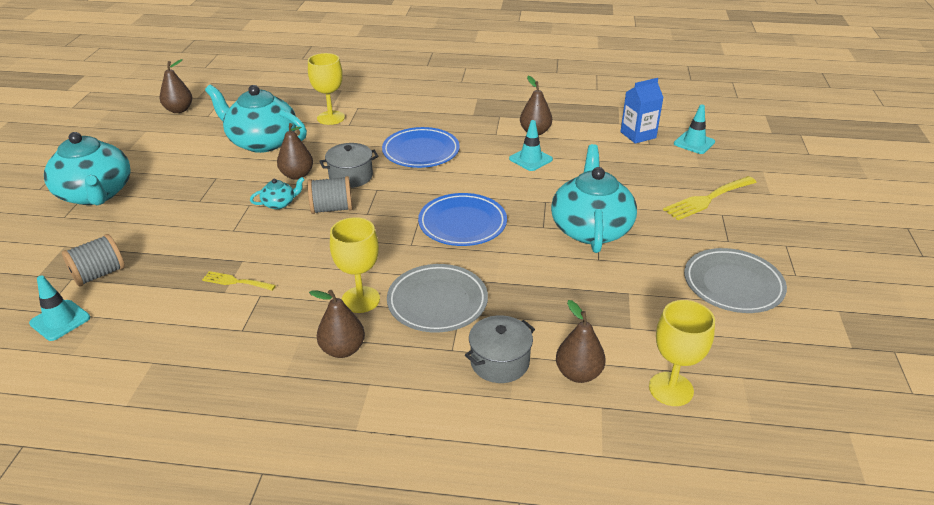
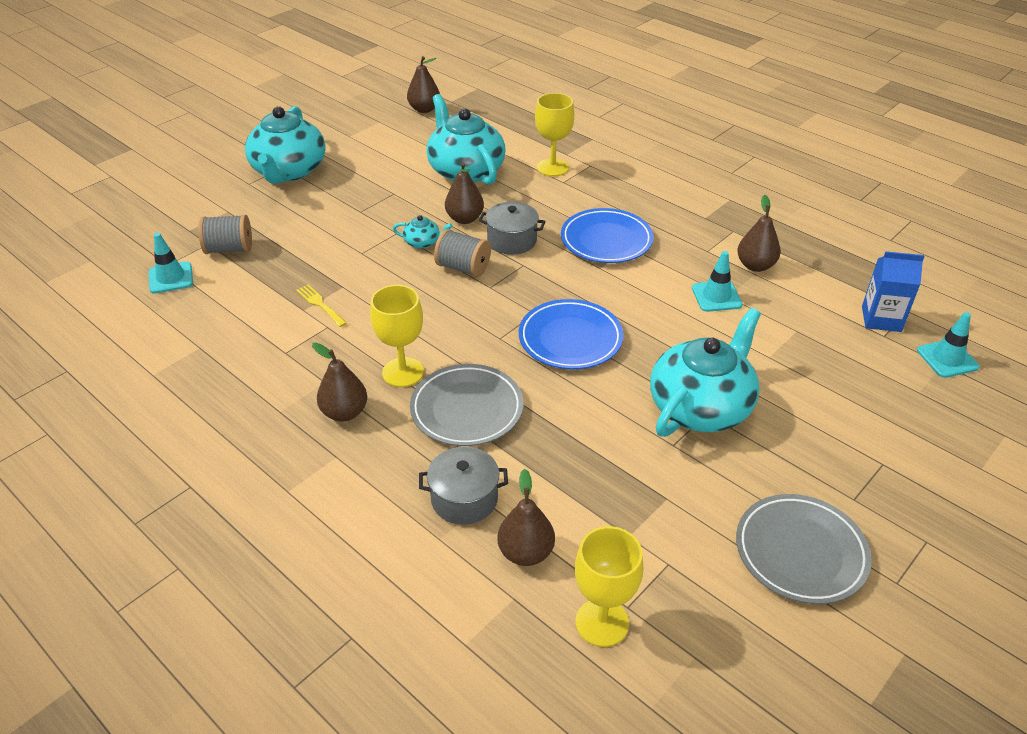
camera: 35 degrees right, 5 degrees up
(707, 199) = (884, 437): yellow fork -> none

